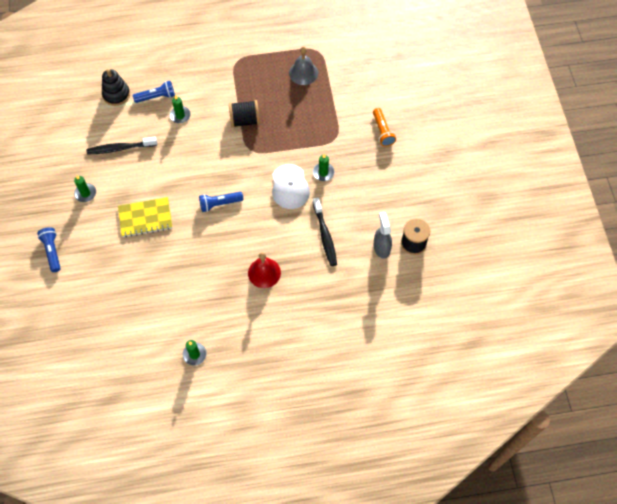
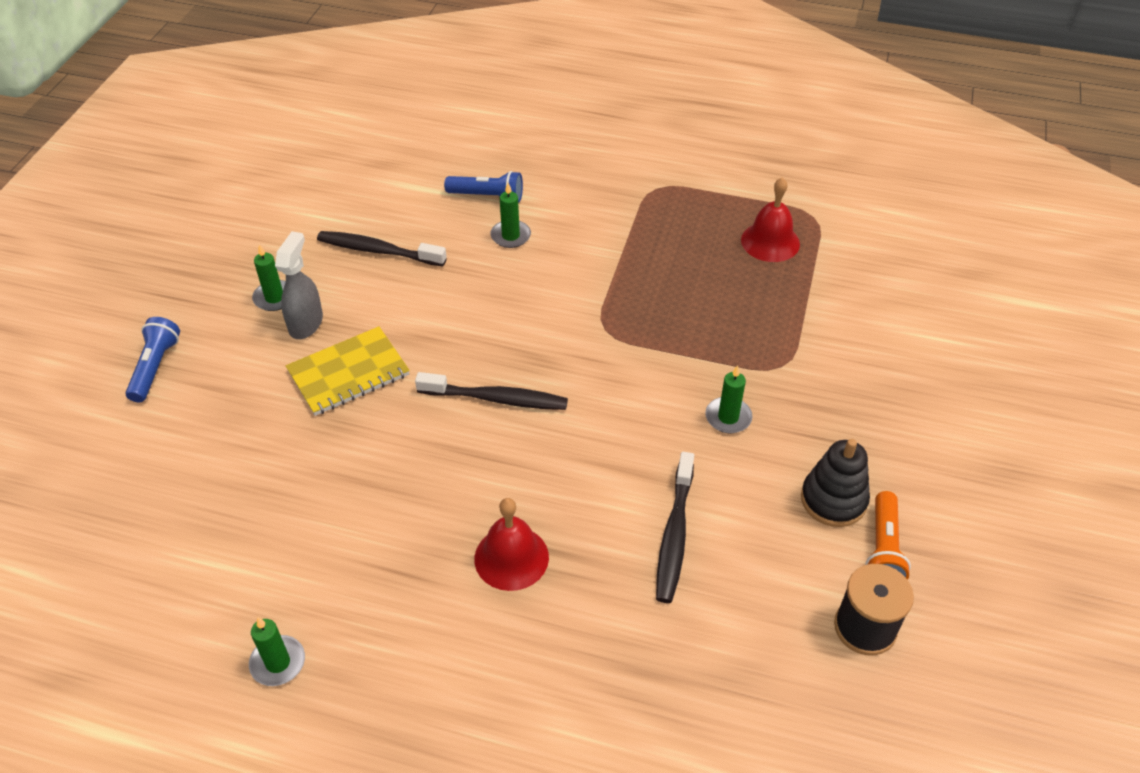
camera: 25 degrees right, 15 degrees down
(116, 95) = (423, 173): black stacking toy -> black stacking toy (833, 500)
(145, 218) = (348, 373): yellow notebook -> yellow notebook turned 45 degrees counterclockwise
(219, 204) = (496, 399): blue flashlight -> black toothbrush
(245, 120) = (622, 280): black spool -> none
(290, 187) = (648, 418): white cap -> none
(303, 73) = (770, 241): grey bell -> red bell
(381, 247) = (787, 607): grey spray bottle -> grey spray bottle (306, 323)
(382, 131) = (885, 386): orange flashlight -> orange flashlight (883, 549)

